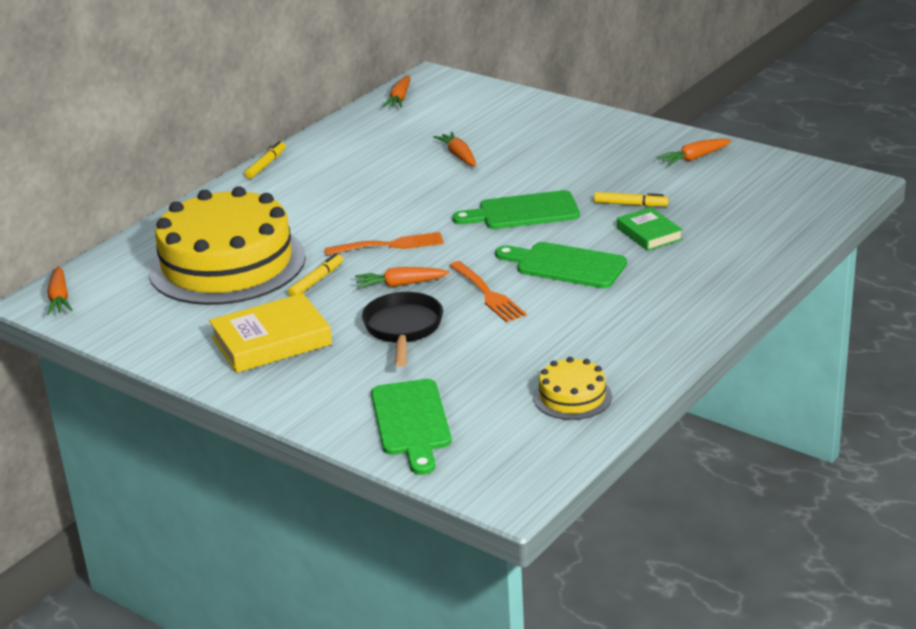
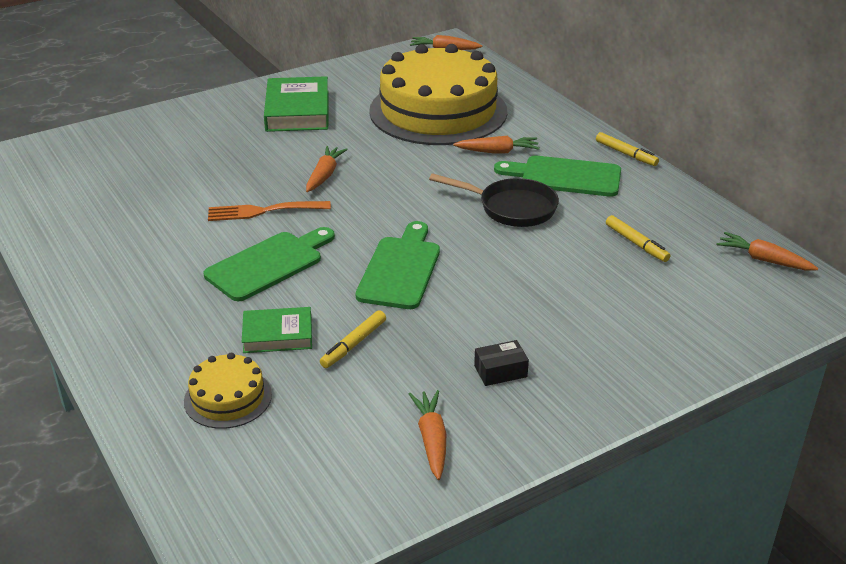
camera: 110 degrees right, 5 degrees up
(271, 341) = (297, 111): yellow book -> green book
(316, 281) = (371, 141): yellow marker -> yellow marker (636, 243)
(389, 245) = (400, 184): orange fork -> none
(403, 329) = (253, 162): black pan -> black pan (511, 208)
(411, 422) = (127, 141): green cutting board -> green cutting board (565, 176)
(459, 156) = (569, 263): orange carrot -> orange carrot (497, 152)
(572, 396) = (69, 210): yellow cake -> yellow cake (228, 397)
(608, 153) = (500, 371): none -> black box

